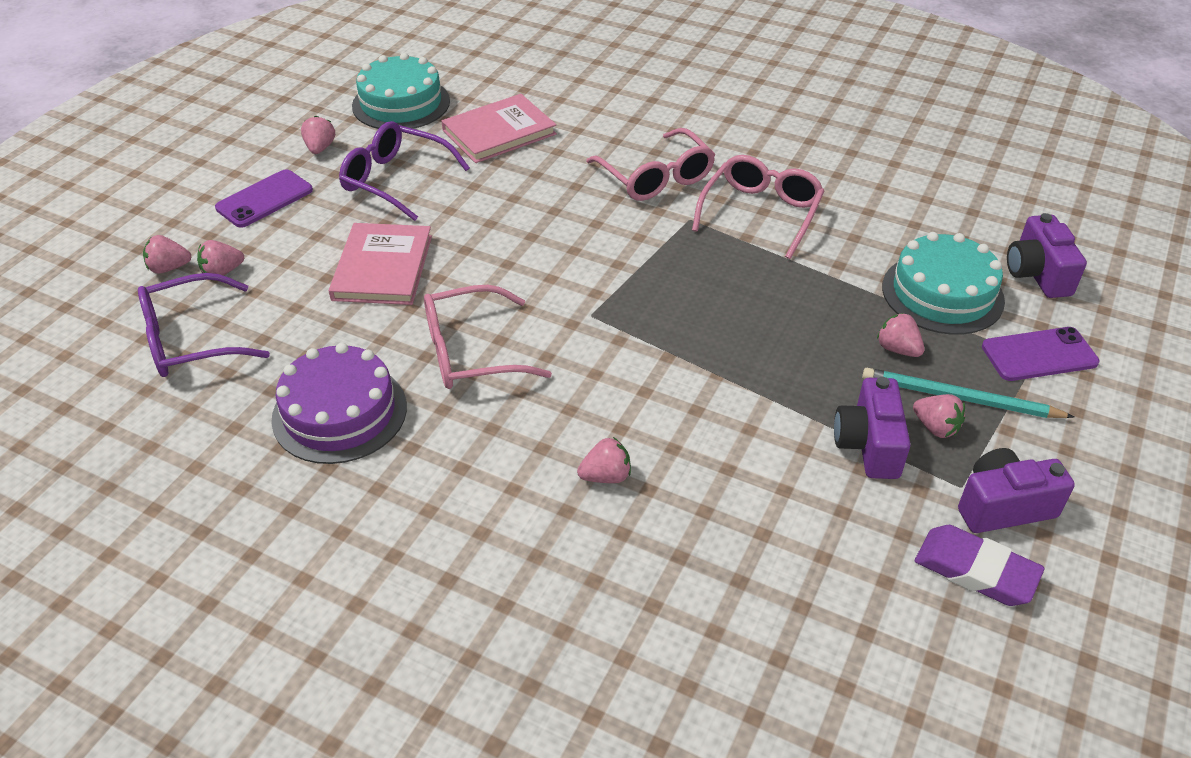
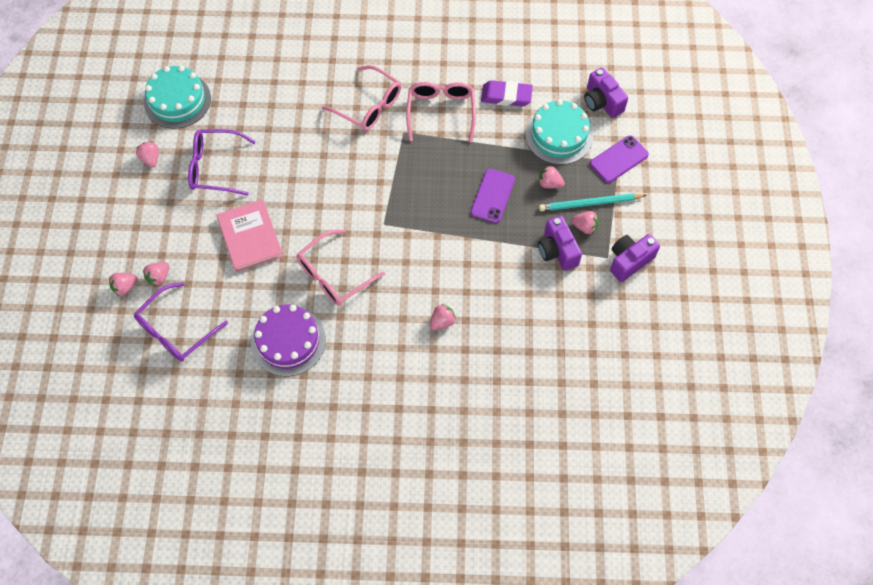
camera: 25 degrees left, 20 degrees up
(264, 199) = (145, 213): purple phone -> purple phone (492, 196)
(499, 132) = (255, 103): pink book -> none
(975, 570) = (628, 301): purple eraser -> purple eraser (506, 96)

